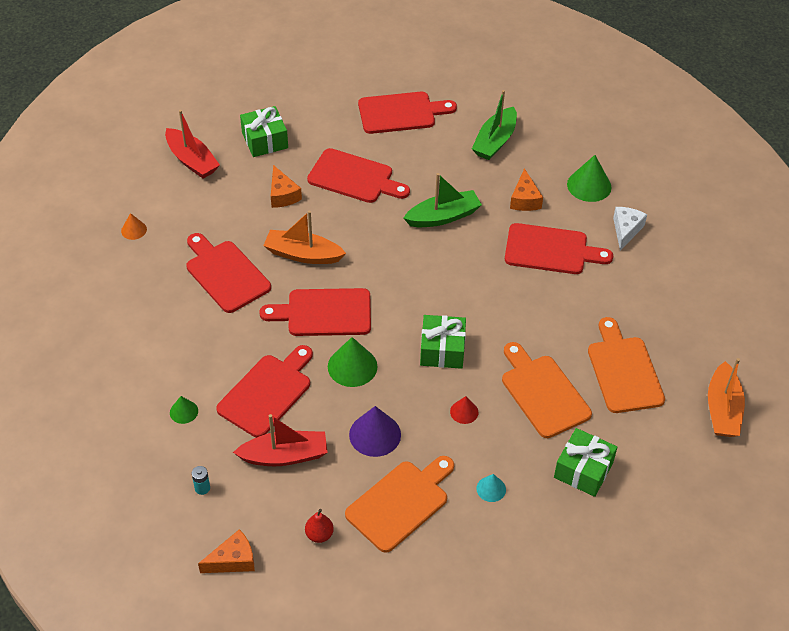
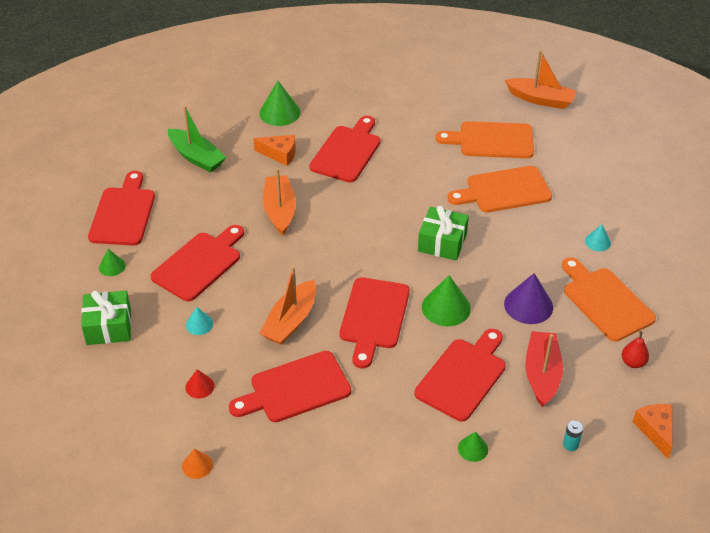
camera: 75 degrees left, 5 degrees down
(192, 160) = (109, 396): red boat -> none
(267, 392) = (463, 376): red cutting board -> red cutting board turned 75 degrees clockwise
(282, 195) = (199, 324): orange cheese -> turquoise cone
(334, 123) = (112, 266): none -> green cone
(443, 216) = (279, 211): green boat -> orange boat
(464, 412) = (514, 242): red cone -> red cone (199, 386)
(583, 470) = (586, 185): green gift -> none
(626, 230) = (341, 104): white cheese -> none

